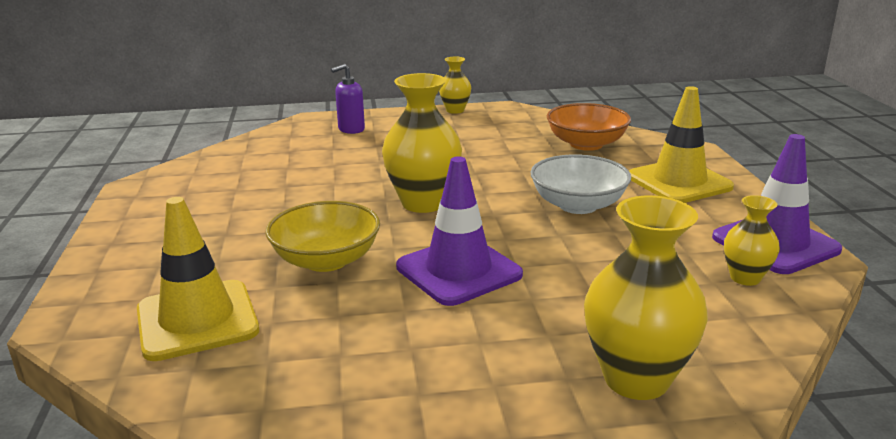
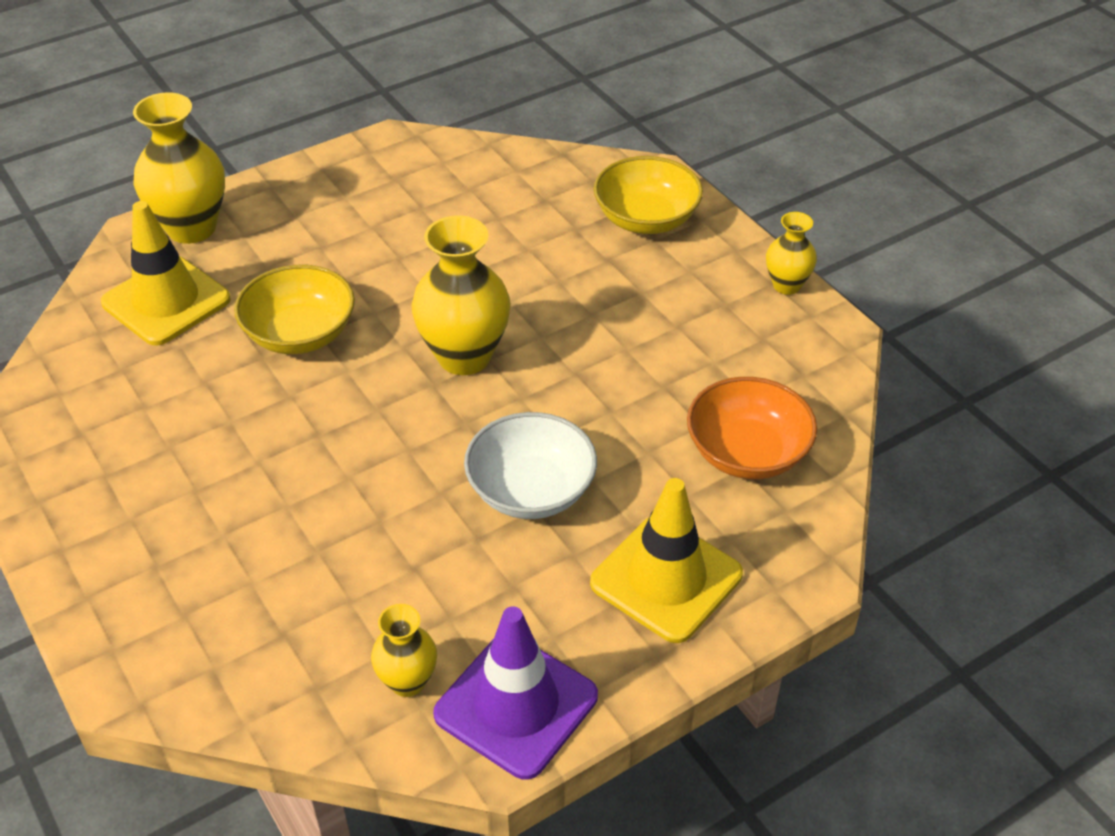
camera: 65 degrees right, 20 degrees up
(351, 129) = (646, 219): purple soap dispenser -> yellow bowl
(458, 271) = (319, 434): purple traffic cone -> none
(636, 379) = (169, 615): yellow vase -> yellow vase (191, 228)

